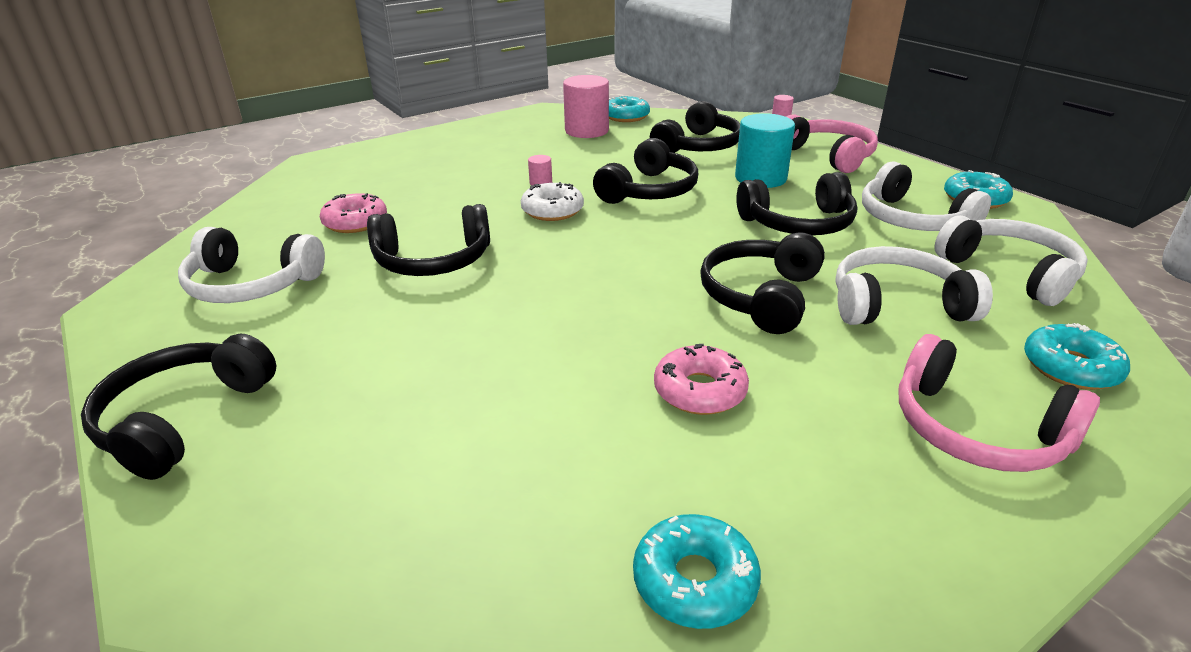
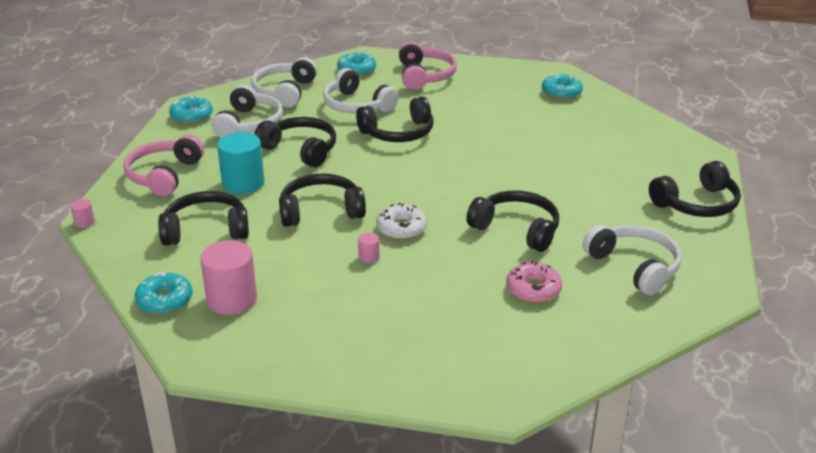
camera: 135 degrees left, 0 degrees up
(699, 390) = (486, 120): pink donut -> none

